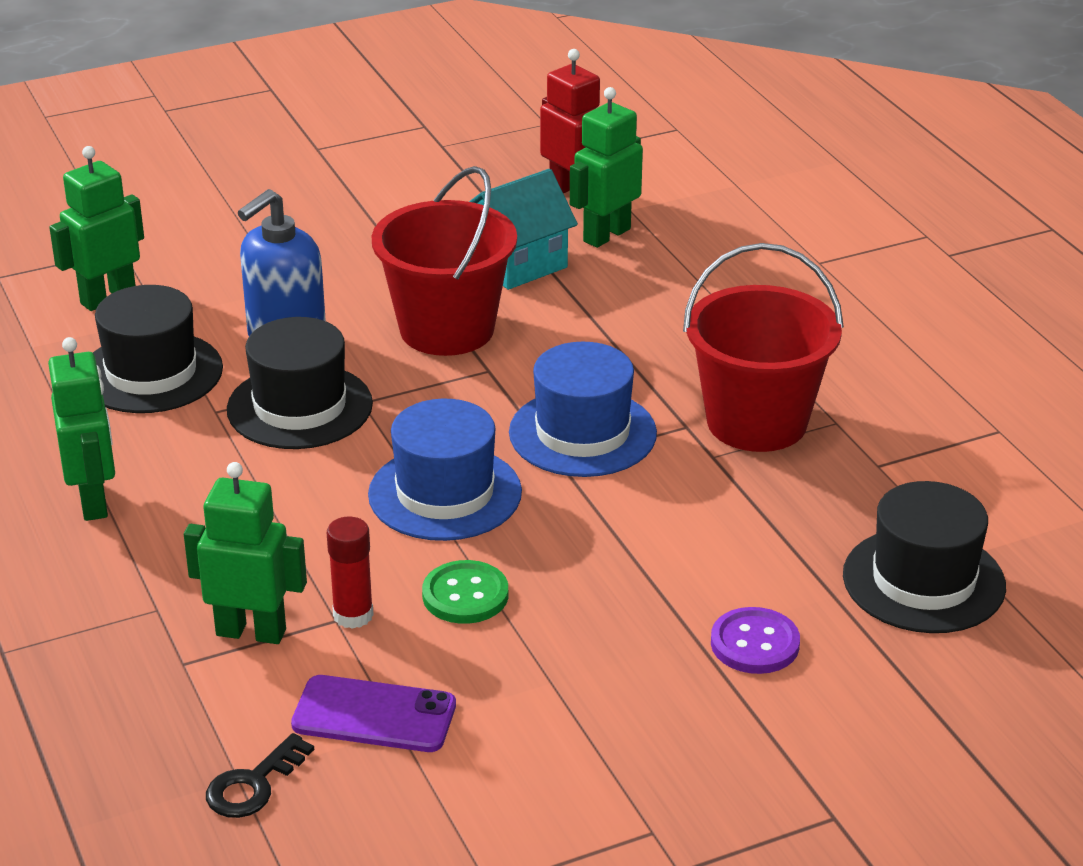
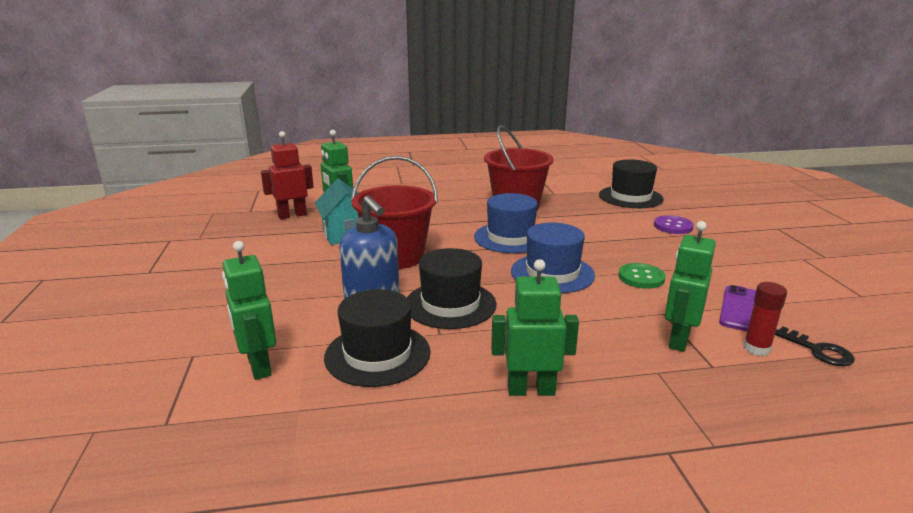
camera: 75 degrees left, 10 degrees down
(353, 615) = (660, 308): red glue stick -> red glue stick (756, 348)

